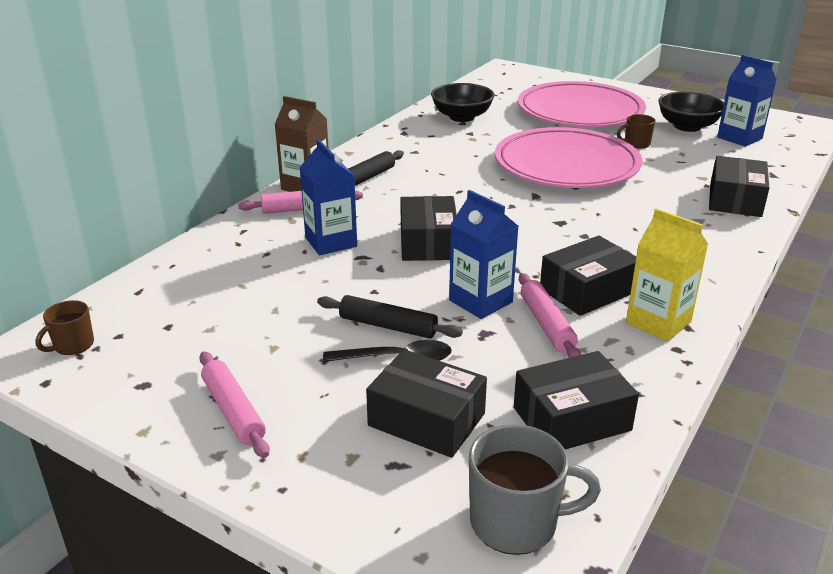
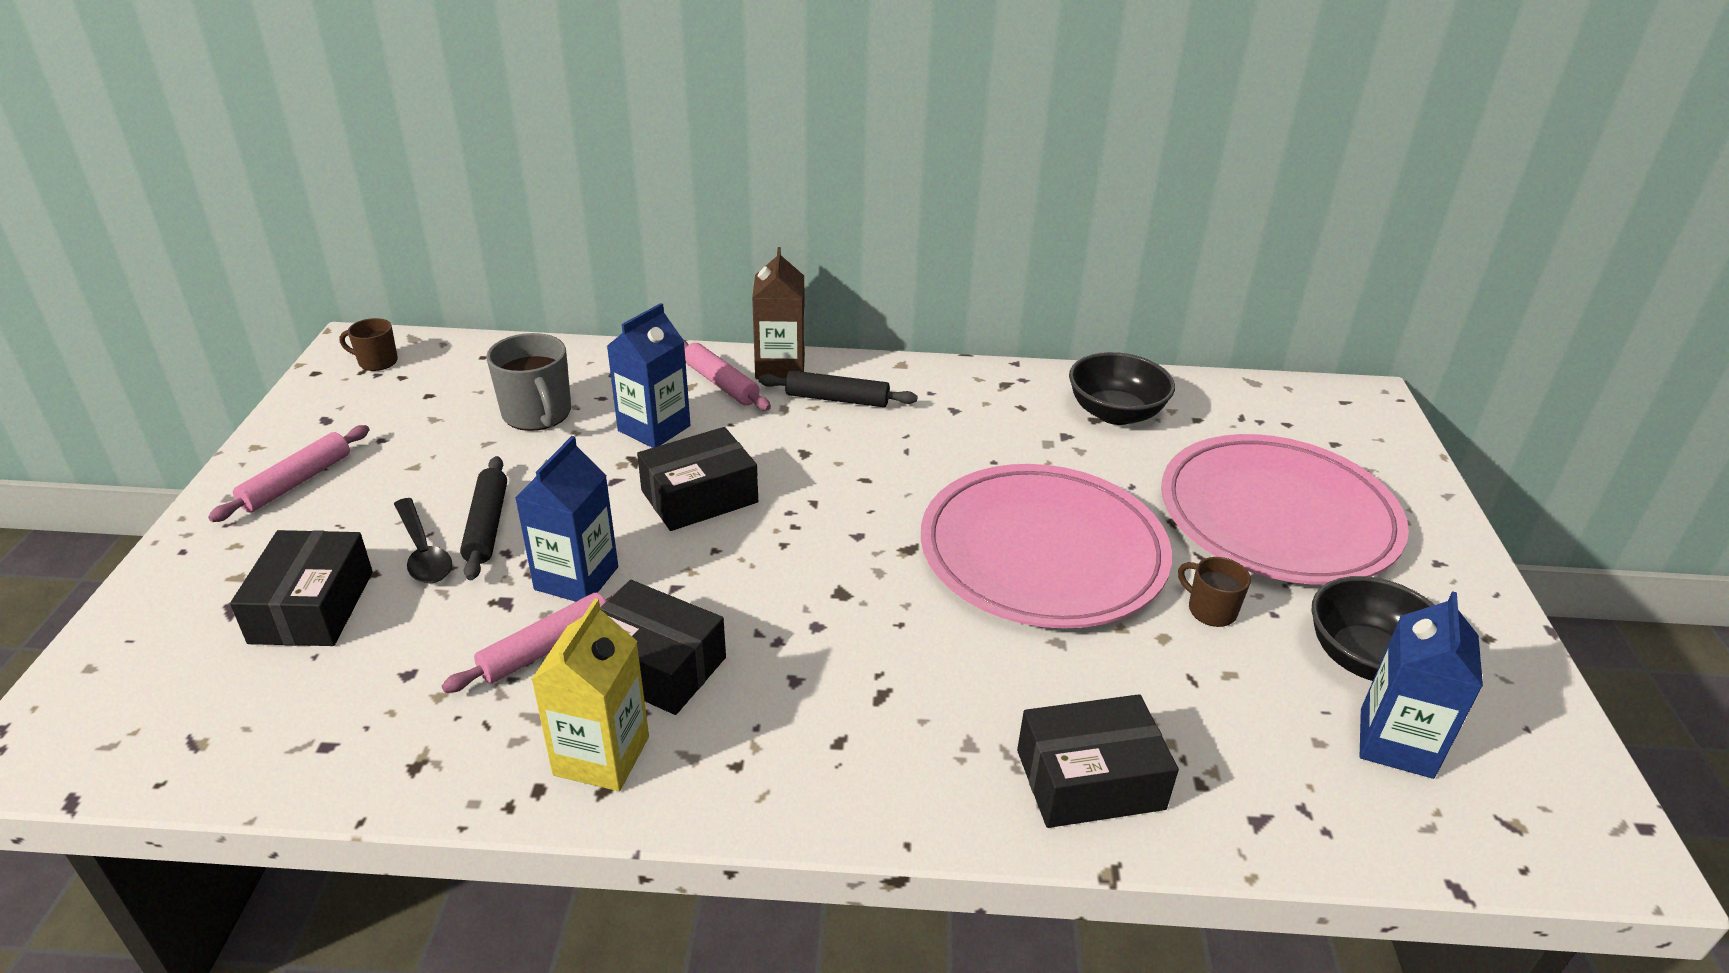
camera: 60 degrees right, 5 degrees up
(516, 522) = (144, 721): grey mug -> grey mug (537, 414)
(571, 419) = (341, 720): black box -> none

